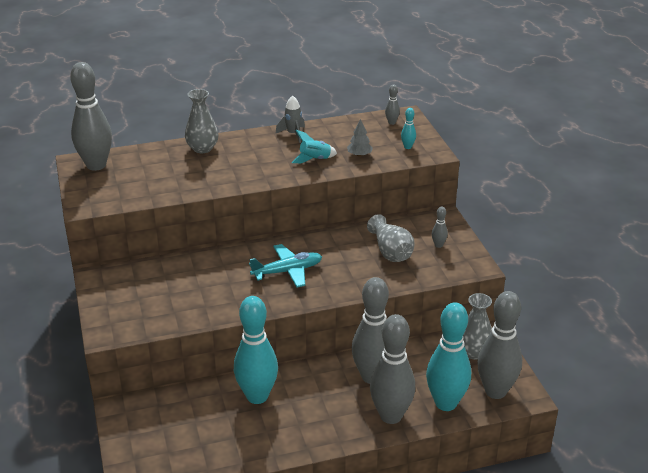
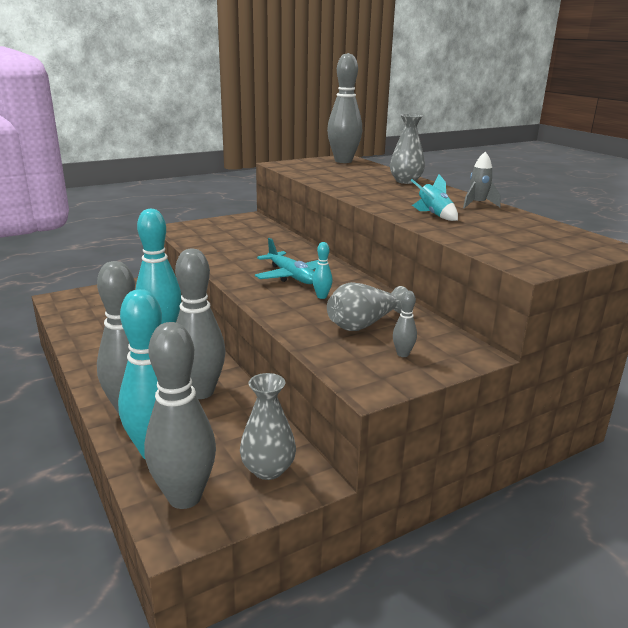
camera: 75 degrees right, 10 degrees down
(359, 155) = (470, 231): grey tree -> none
(391, 122) = (578, 241): grey bowling pin -> none
(407, 147) = (526, 252): turquoise bowling pin -> turquoise bowling pin (322, 296)

